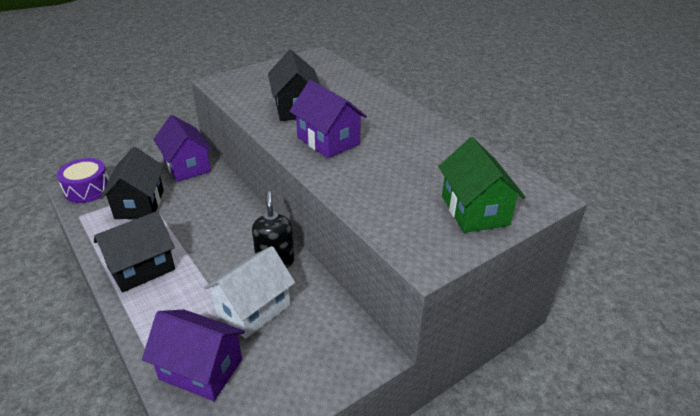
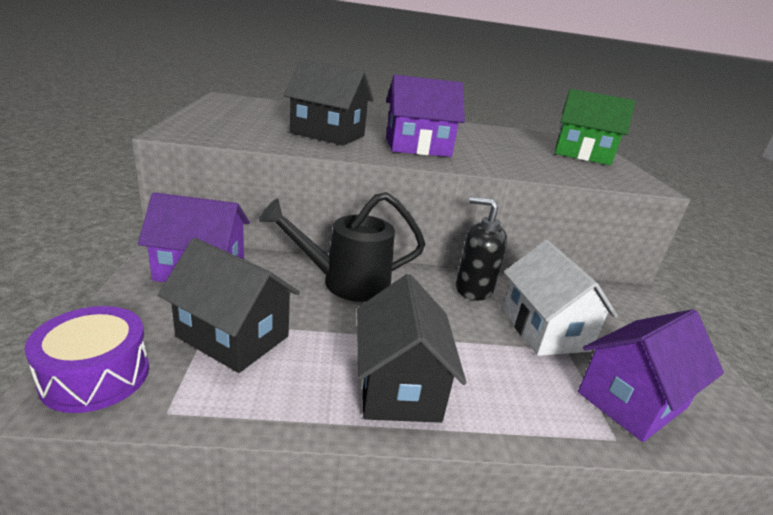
camera: 60 degrees left, 10 degrees down
(225, 211) = (346, 282): none -> black watering can

